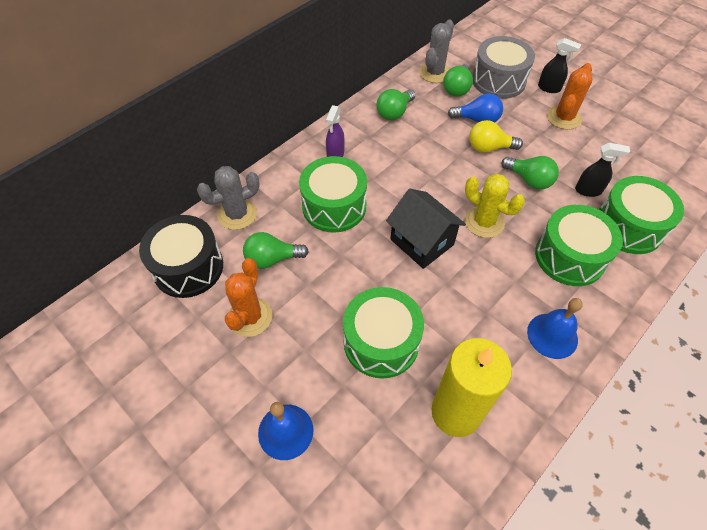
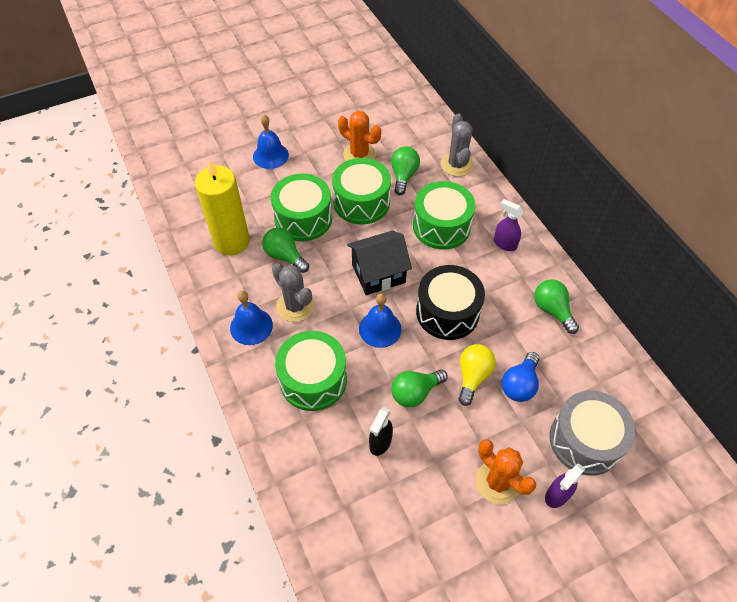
camera: 110 degrees right, 0 degrees up
(188, 267) = (416, 130): black drum -> black drum (447, 312)
(435, 73) = (614, 375): grey cactus -> grey cactus (295, 306)
(457, 89) = (579, 387): green light bulb -> green light bulb (285, 256)
(484, 222) = (380, 329): yellow cactus -> blue bell
(549, 88) = (557, 495): black spray bottle -> purple spray bottle
(628, 227) = (321, 454): green drum -> green drum (361, 202)

